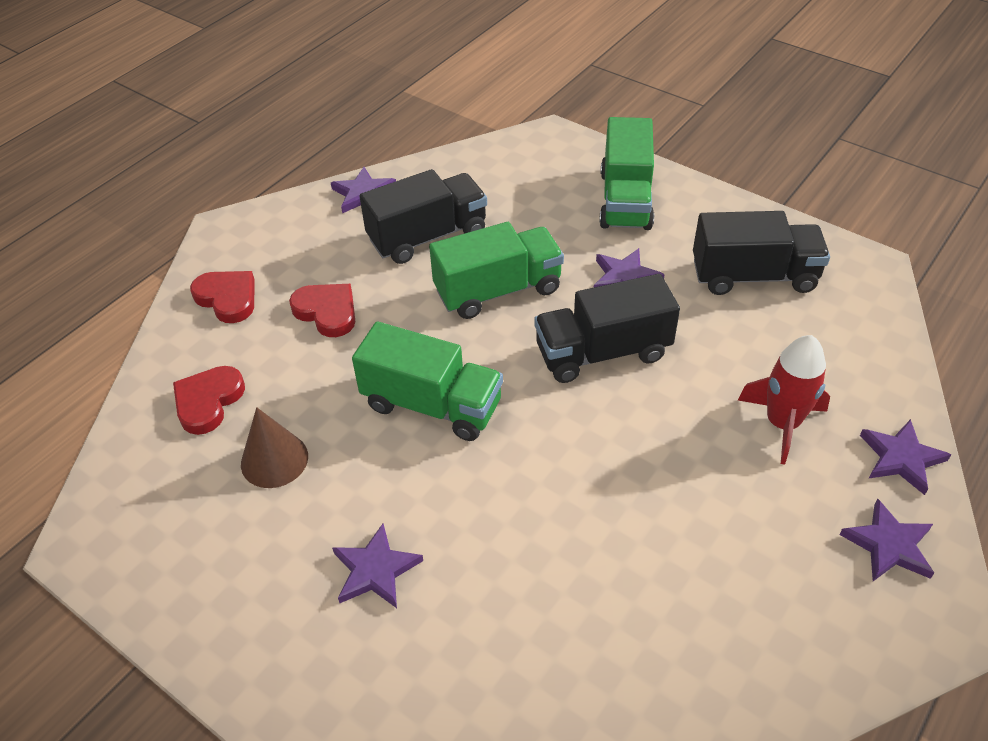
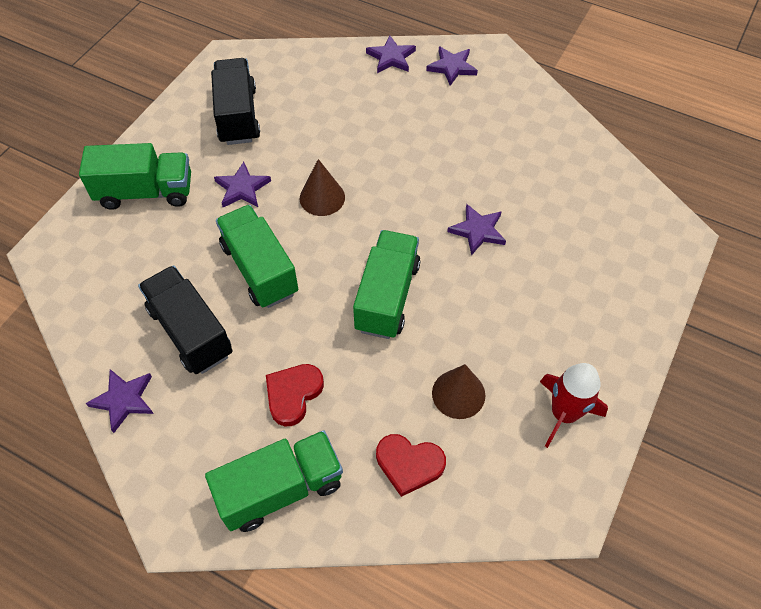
camera: 100 degrees left, 10 degrees up
(227, 298) = (281, 489): red heart -> green truck
(375, 570) = (533, 306): purple star -> purple star (478, 231)
(602, 352) = (322, 197): black truck -> brown cone
(782, 423) = (373, 106): red rocket -> red rocket (564, 414)

